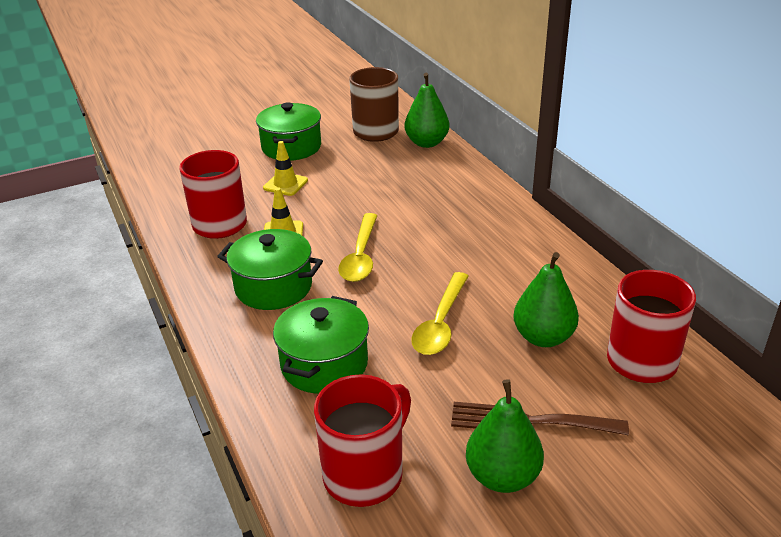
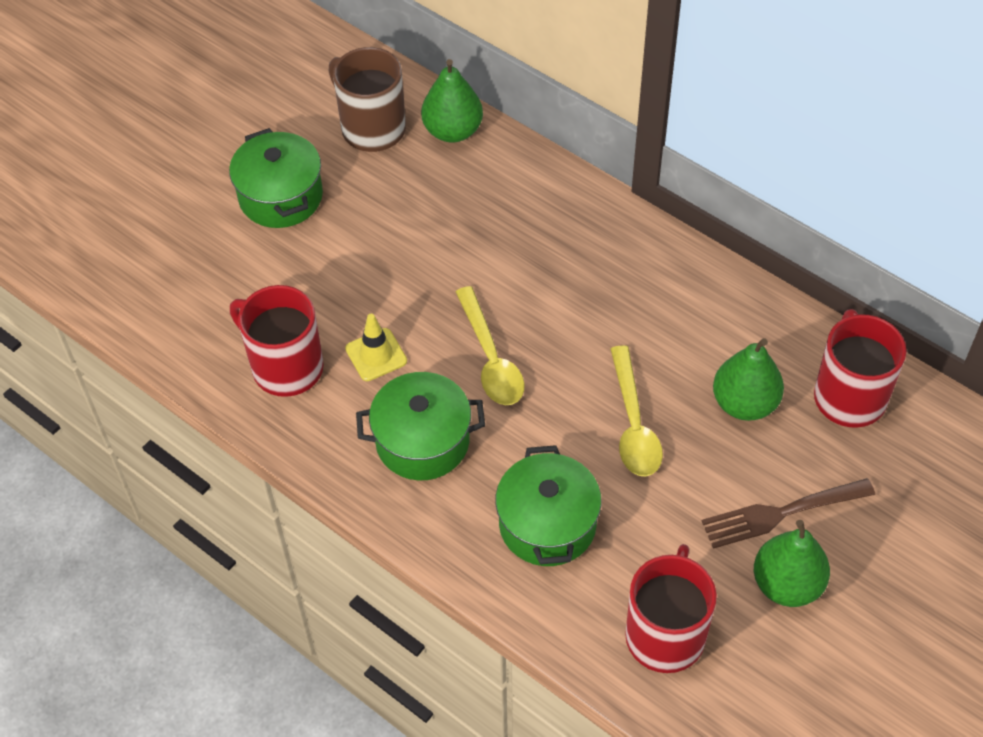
camera: 25 degrees left, 20 degrees up
(285, 184) = (321, 269): yellow traffic cone -> none

